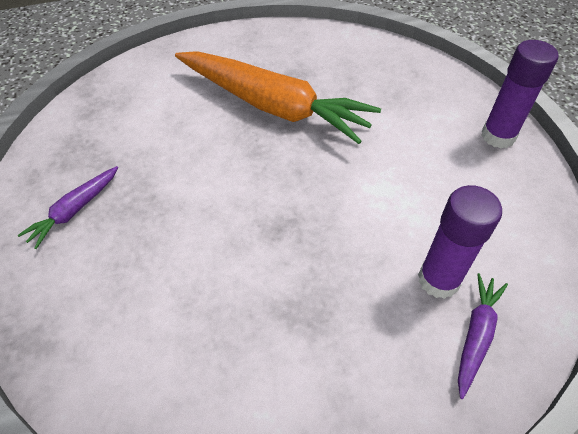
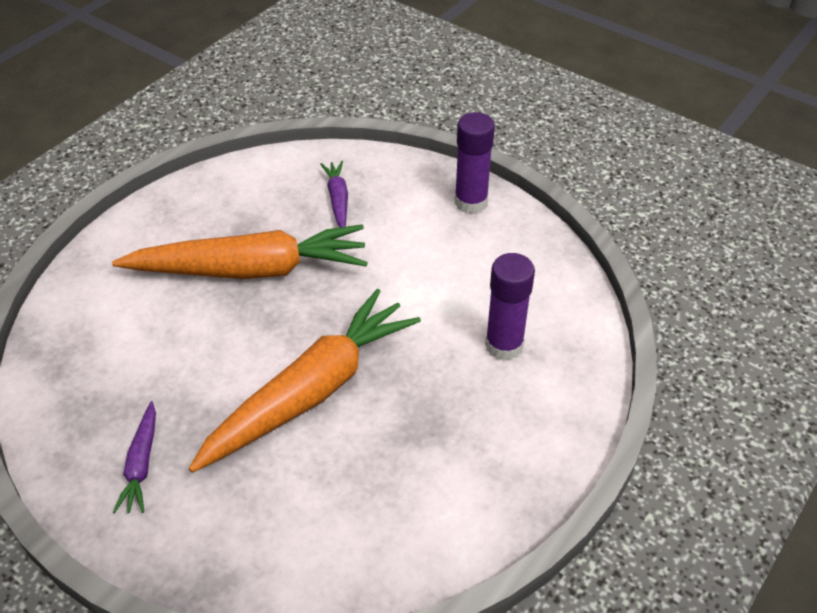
camera: 35 degrees left, 5 degrees down
(238, 225) = (311, 392): none -> orange carrot
(476, 335) = (556, 370): purple carrot -> purple carrot (338, 199)

